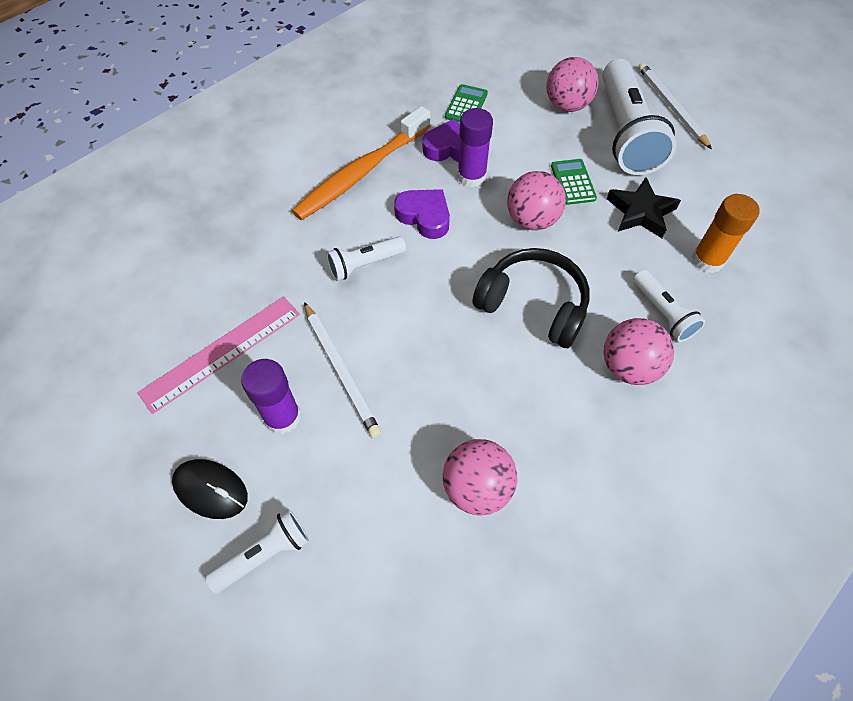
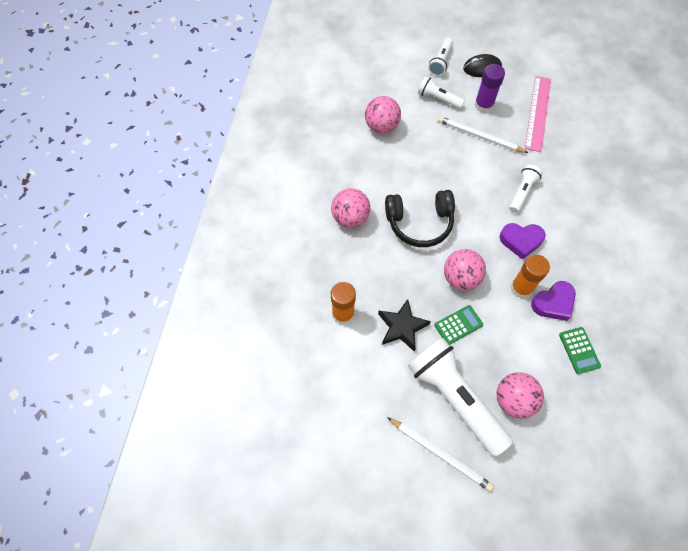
camera: 145 degrees right, 5 degrees up
(361, 172) = (584, 248): orange toothbrush -> none
(471, 176) = (521, 288): purple glue stick -> orange glue stick
(573, 182) = (458, 325): green calculator -> green calculator turned 75 degrees counterclockwise
(662, 313) = (350, 260): white flashlight -> white flashlight (438, 99)

